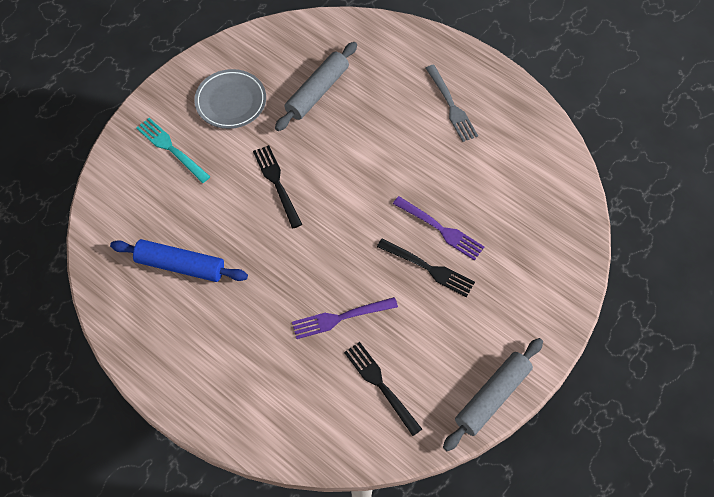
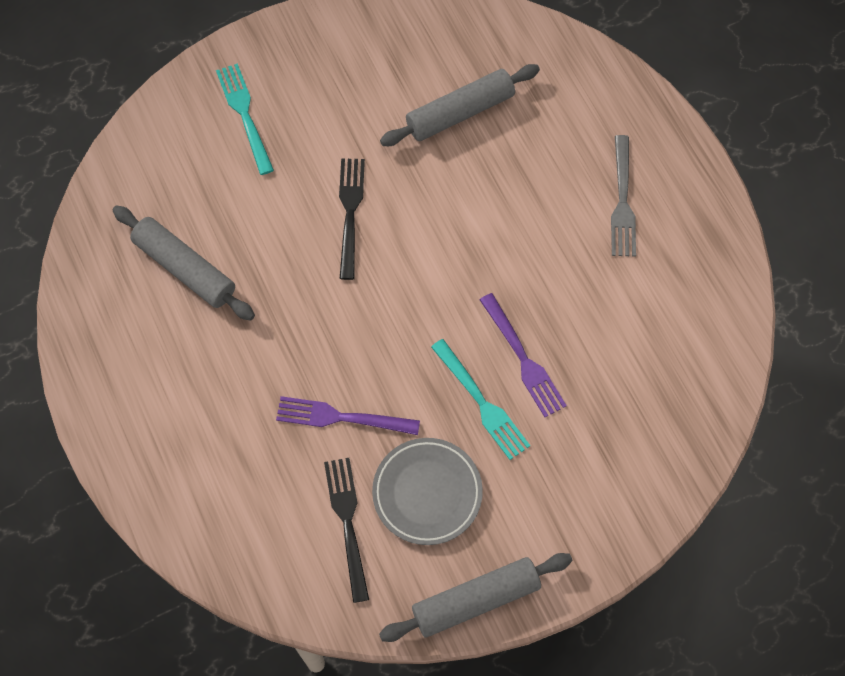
camera: 25 degrees right, 5 degrees up
(180, 265) = (185, 268): blue rolling pin -> grey rolling pin
(231, 102) = (346, 82): grey plate -> grey plate (427, 493)
(428, 268) = (481, 402): black fork -> turquoise fork

